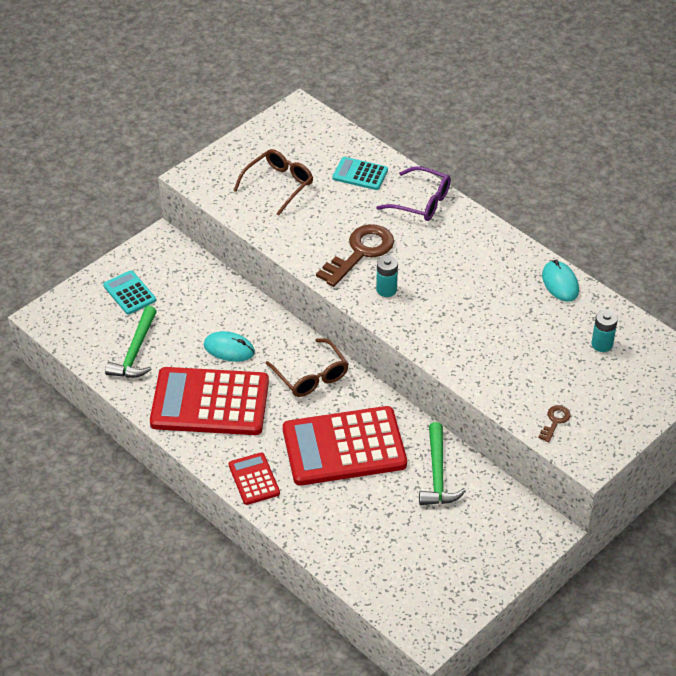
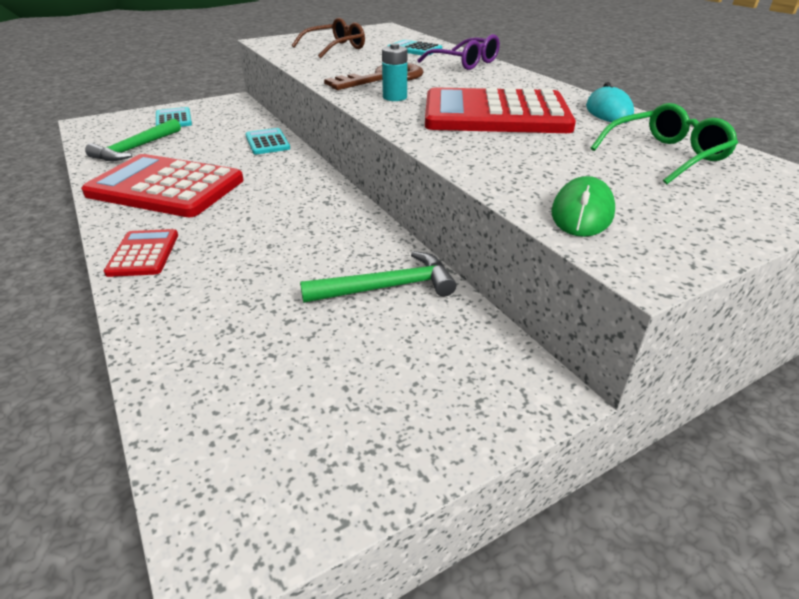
camera: 15 degrees right, 10 degrees down
(229, 349) = (225, 157): turquoise mouse -> none
(252, 317) = (267, 142): none -> turquoise calculator
(311, 376) = (291, 183): brown glasses -> none
(344, 447) = (281, 242): red calculator -> red calculator (495, 114)
(437, 474) = (387, 287): green hammer -> green hammer turned 120 degrees counterclockwise
(555, 421) = (582, 213): brown key -> green mouse
(602, 344) = (665, 155): turquoise battery -> green glasses

